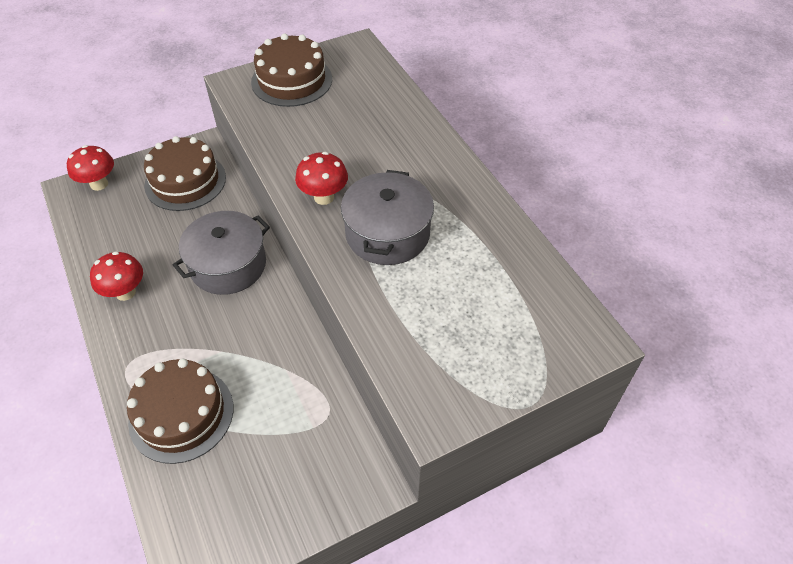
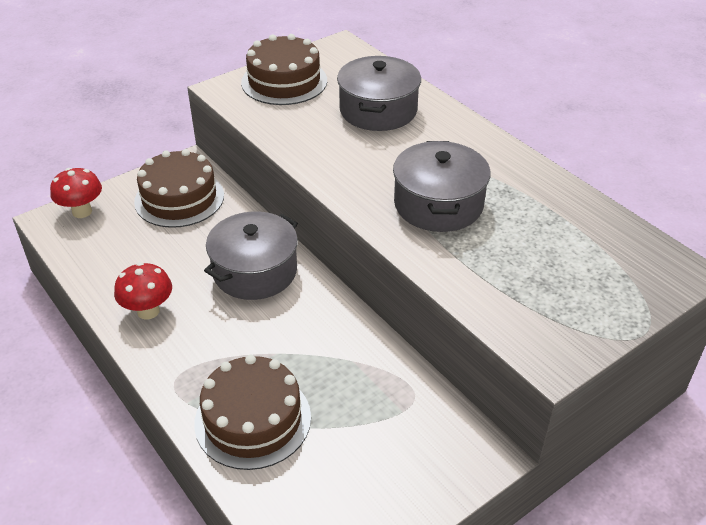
camera: 10 degrees left, 10 degrees down
(324, 197) = (359, 180): red mushroom -> none
(367, 122) = (378, 110): none -> grey pot

